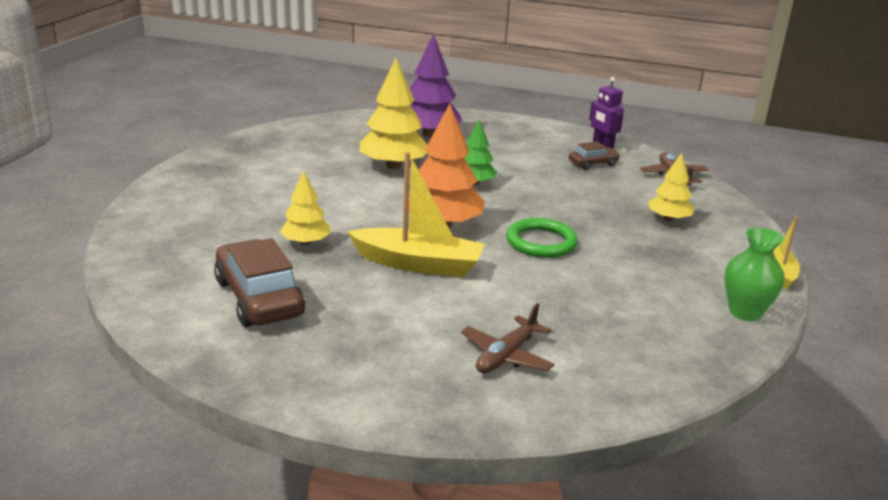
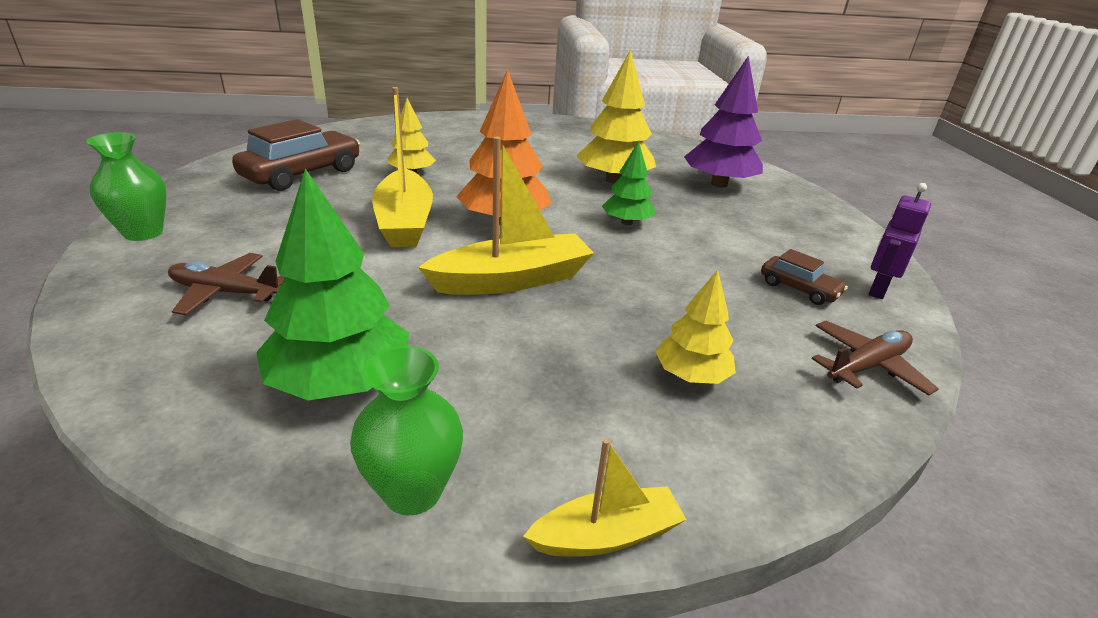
camera: 65 degrees right, 5 degrees up
(356, 396) = (143, 233): none -> green vase
(541, 242) = (512, 280): green ring -> yellow boat
(644, 320) = (341, 382): none -> green tree

